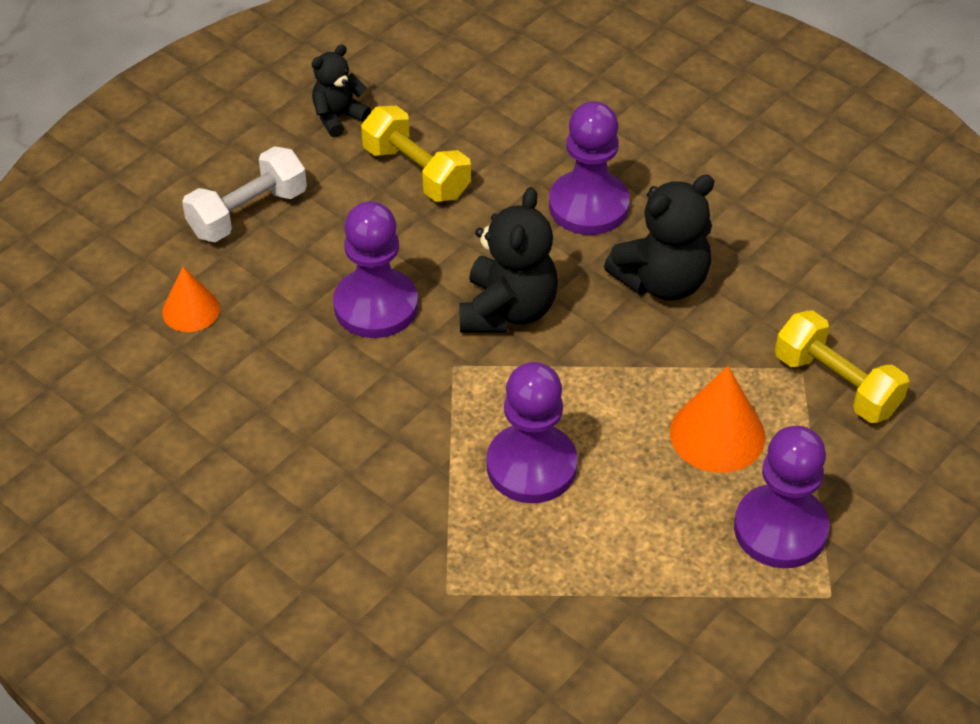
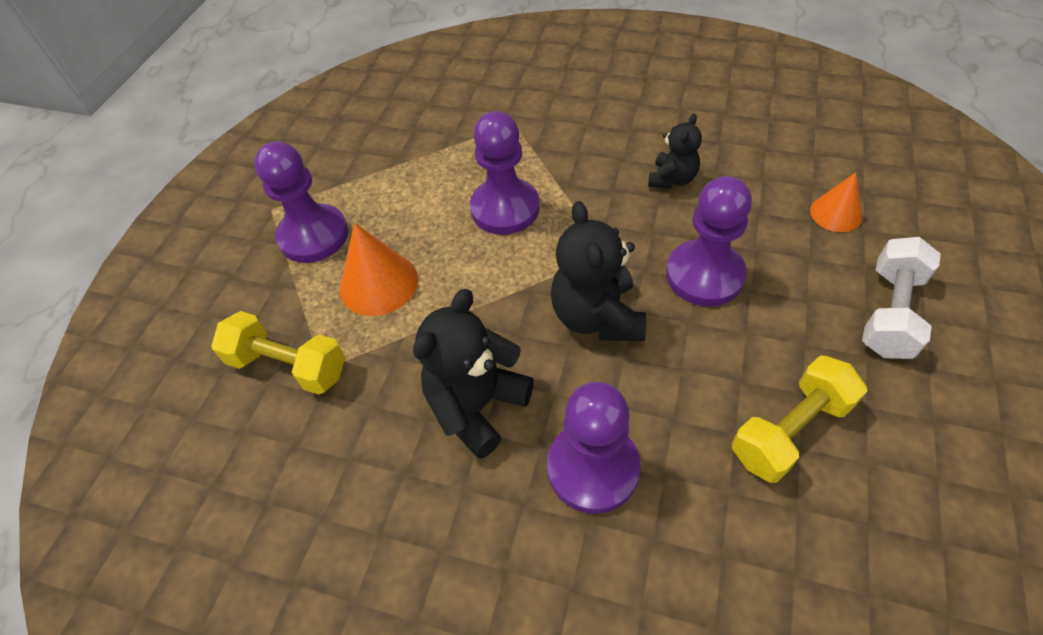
camera: 160 degrees right, 5 degrees up
(338, 117) = (933, 468): black teddy bear -> black teddy bear (672, 179)
(416, 172) = (790, 430): yellow dumbbell -> yellow dumbbell turned 60 degrees counterclockwise

